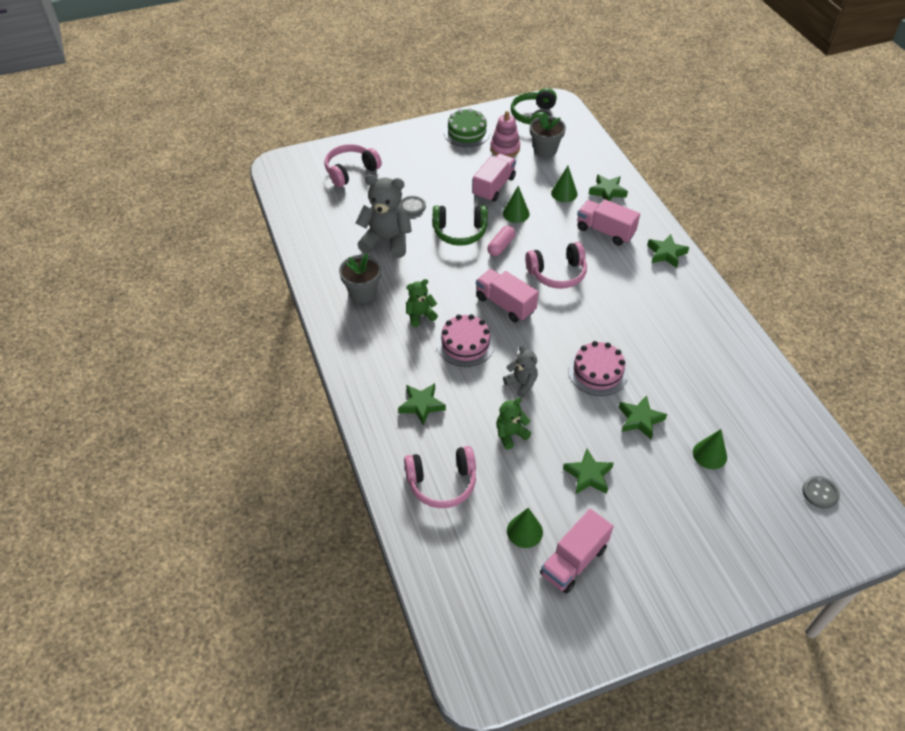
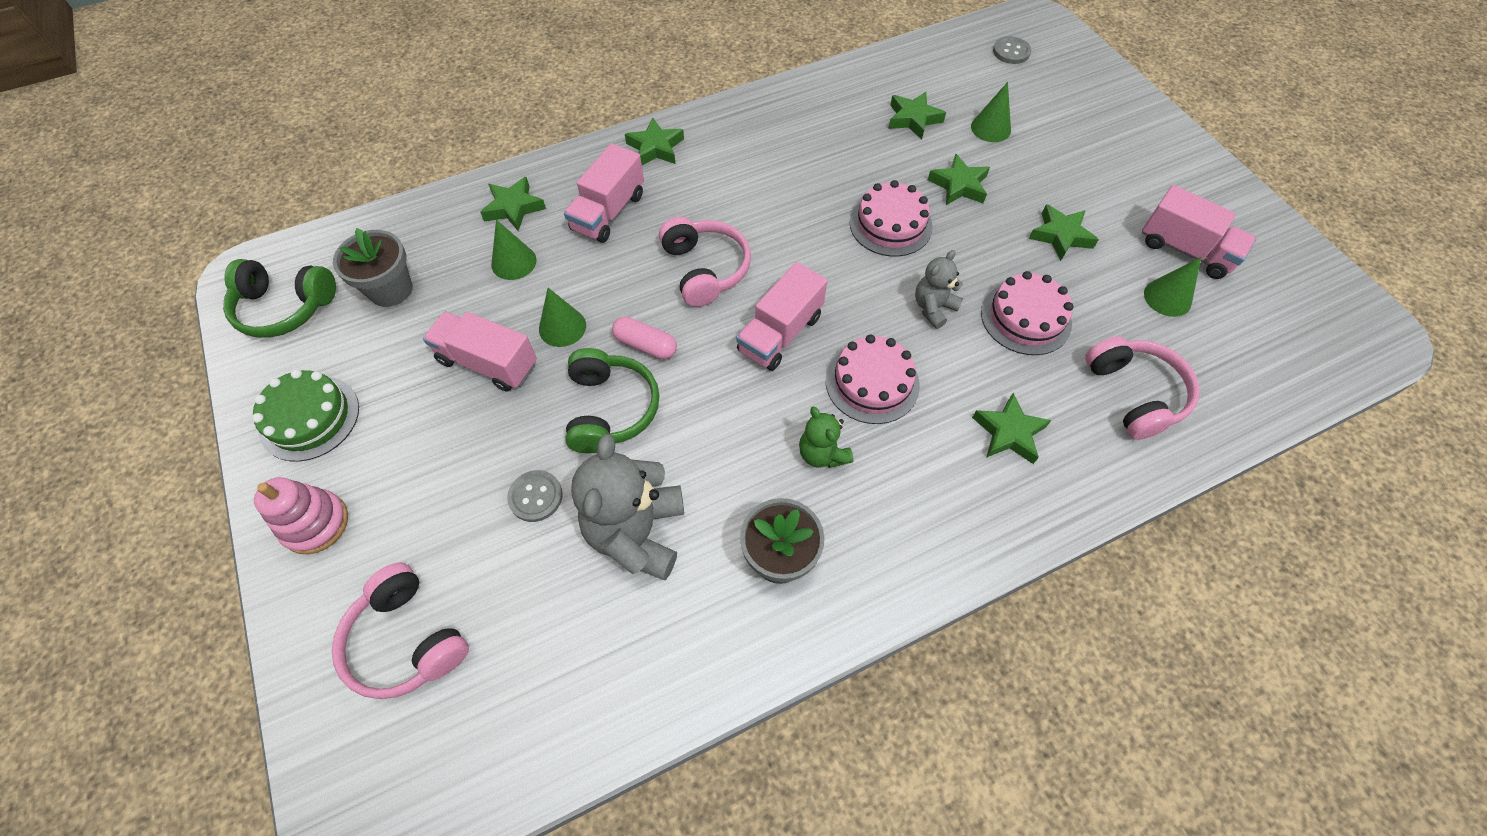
camera: 95 degrees left, 10 degrees up
(505, 148) = (375, 350): pink stacking toy -> pink stacking toy (315, 523)
(510, 434) = (1025, 318): green teddy bear -> pink cake
(714, 403) = (913, 119): none -> green star

